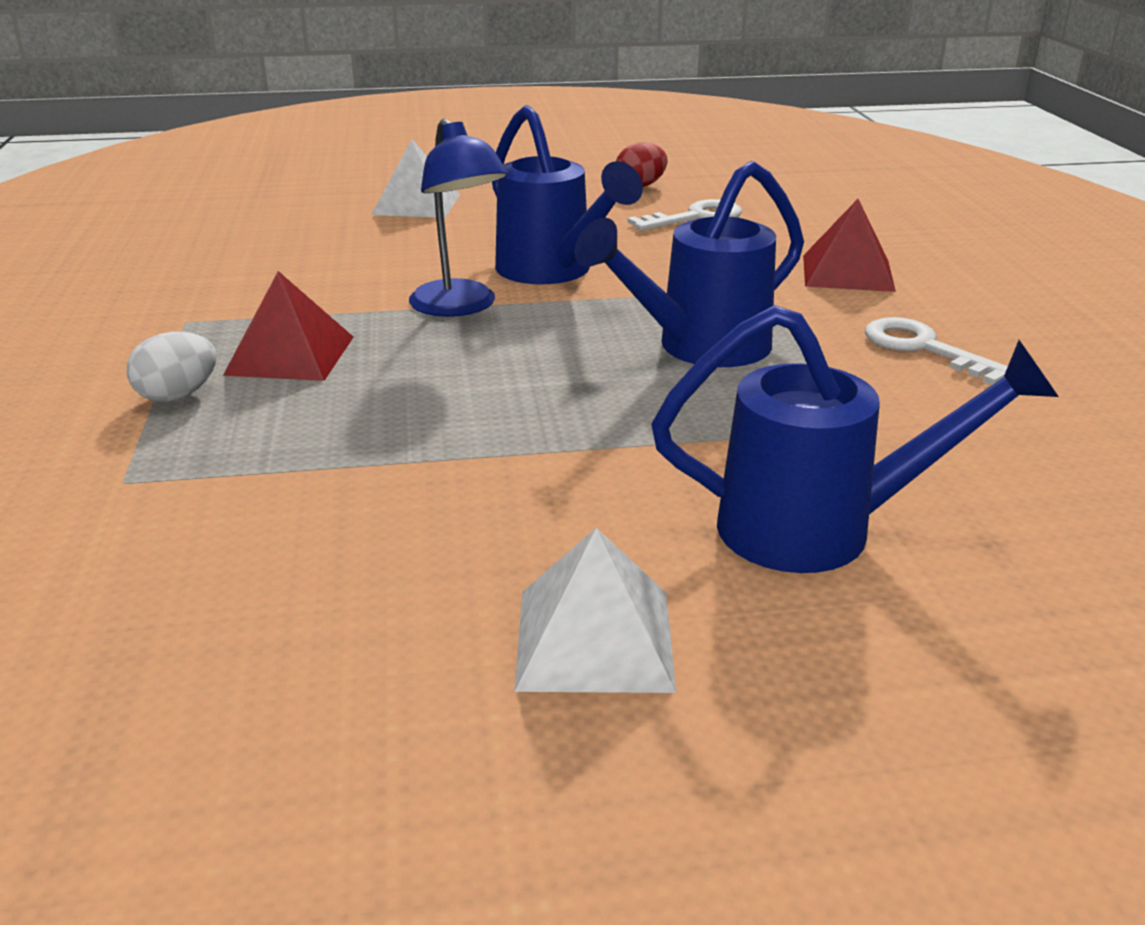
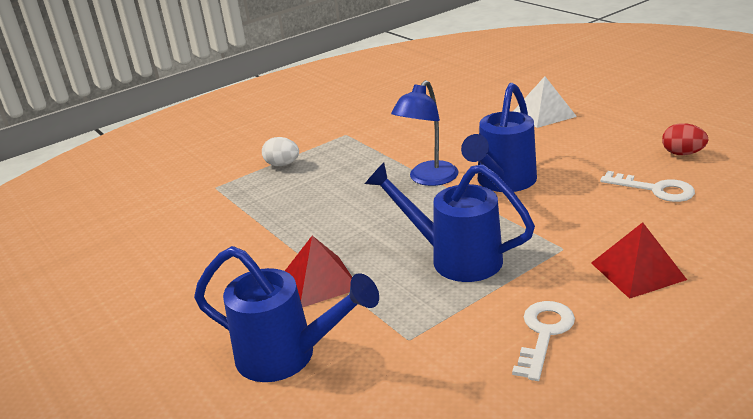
camera: 65 degrees right, 0 degrees up
(290, 355) = (337, 167): red pyramid -> red pyramid (319, 281)
(594, 639) = (169, 324): white pyramid -> none
(822, 529) = (288, 356): blue watering can -> blue watering can turned 45 degrees counterclockwise

